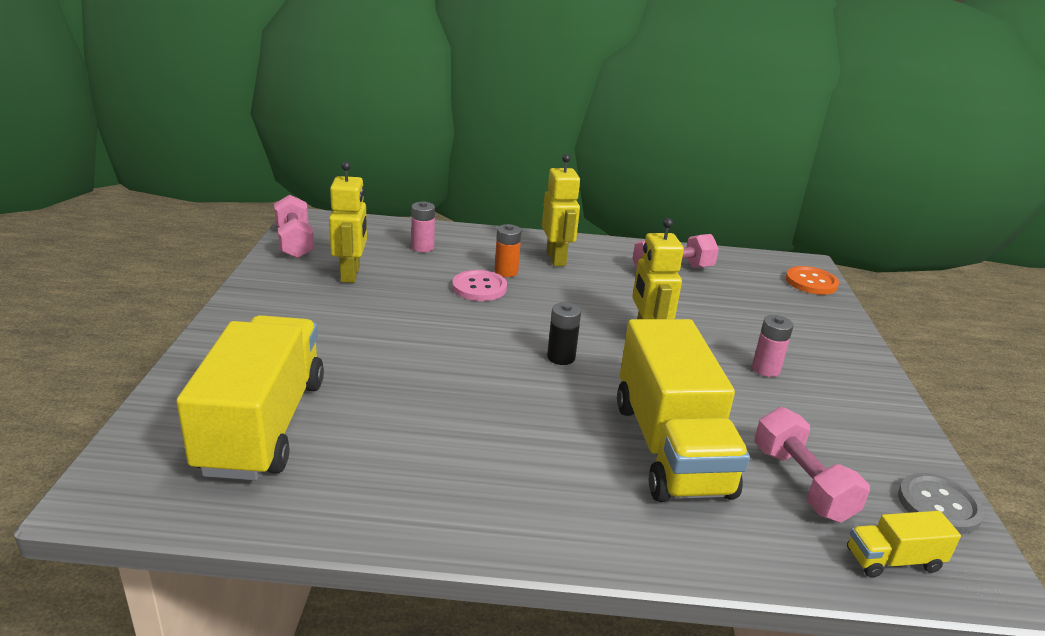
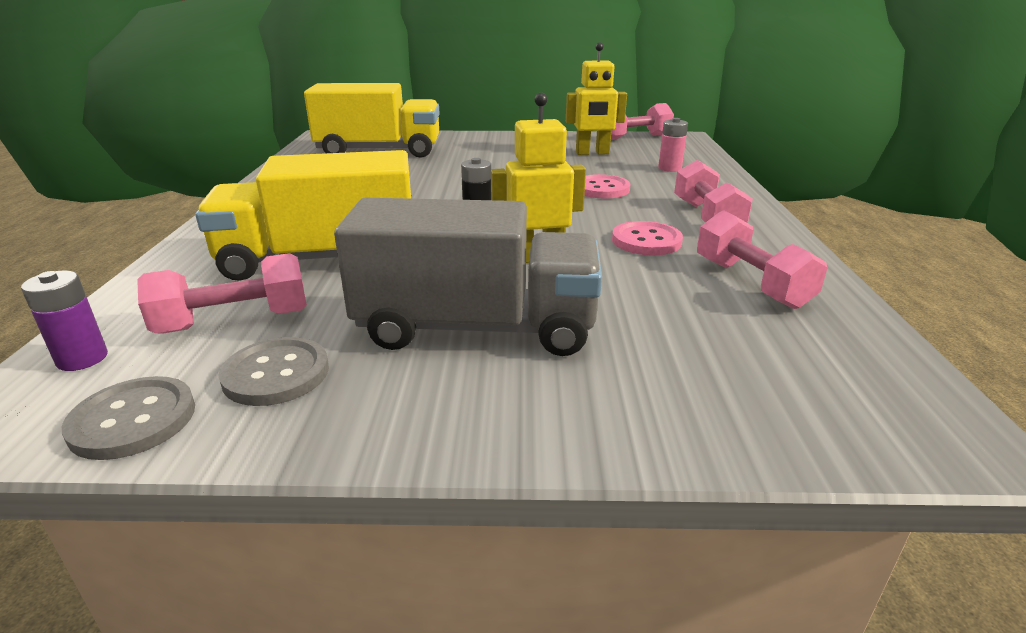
camera: 90 degrees right, 0 degrees up
(506, 272) = (647, 197): orange battery -> none
(556, 258) = (707, 217): yellow robot -> pink dumbbell
(607, 289) = (646, 241): none -> pink button
(765, 369) = (476, 328): pink battery -> grey truck
(811, 282) = (852, 426): orange button -> none
(859, 450) = (276, 374): none -> grey button
(893, 560) = (82, 359): yellow truck -> purple battery

